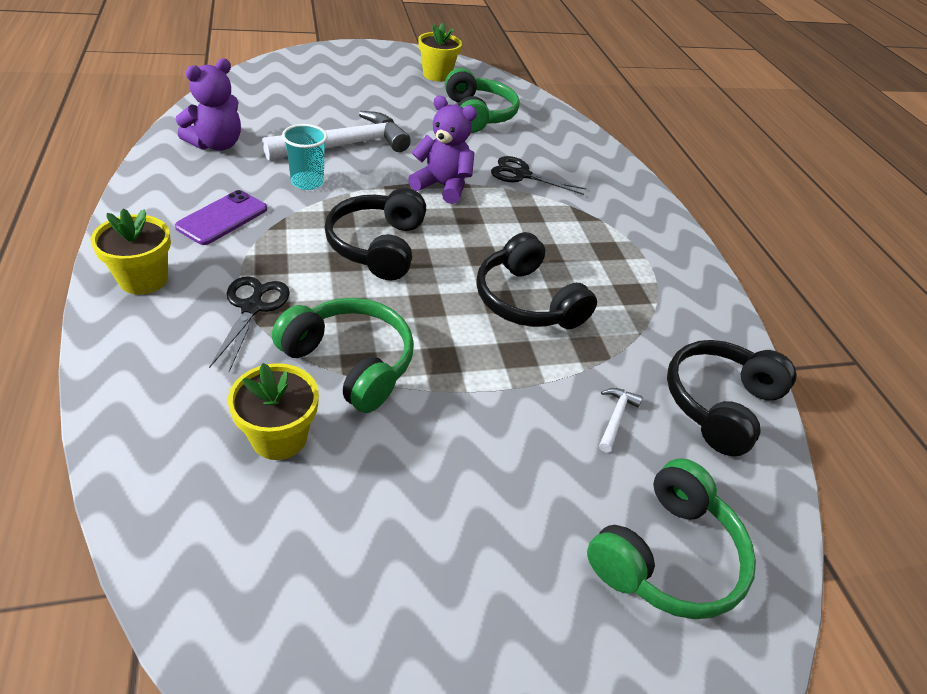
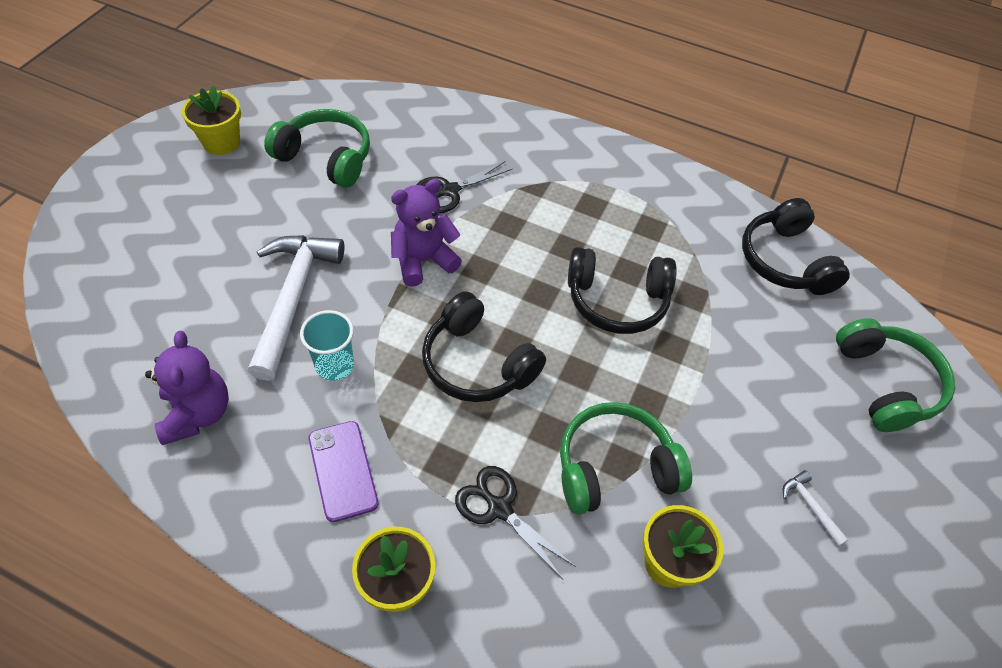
camera: 50 degrees left, 10 degrees up
(615, 417) = (765, 329): white hammer -> white hammer (810, 506)

